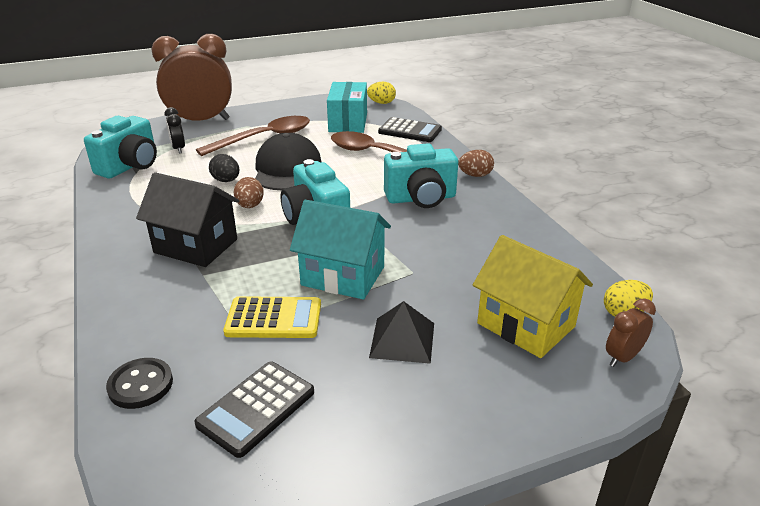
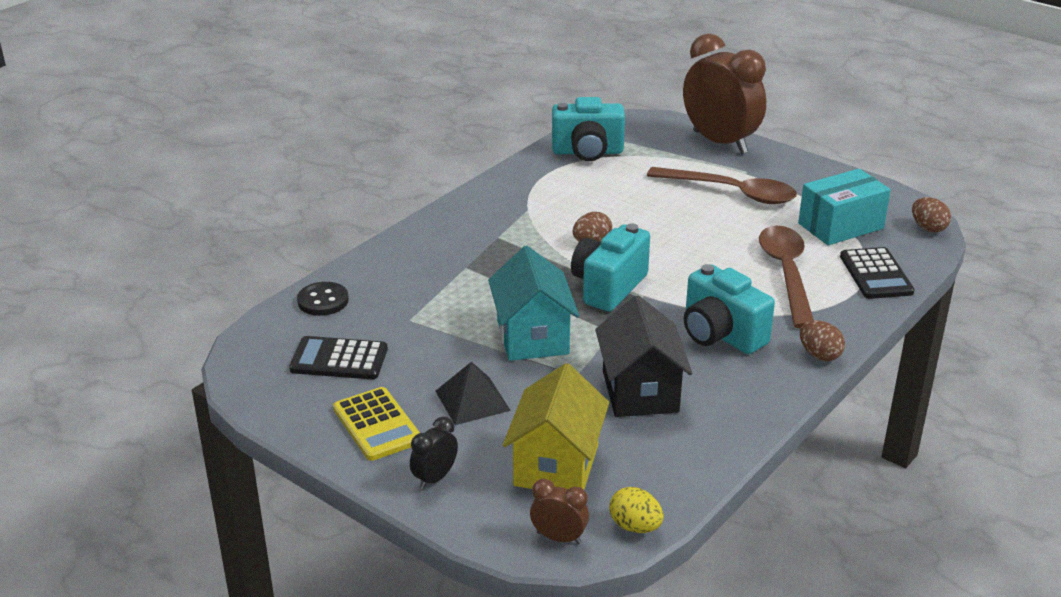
camera: 60 degrees right, 0 degrees up
(178, 148) = (649, 158): black clock -> black clock (435, 478)
(196, 246) = (501, 245): black house -> black house (640, 391)
(226, 181) = (621, 210): black egg -> none
(274, 318) = (442, 325): yellow calculator -> yellow calculator (377, 425)
(287, 169) = (683, 233): black cap -> none
(381, 103) = (928, 228): yellow egg -> brown egg

